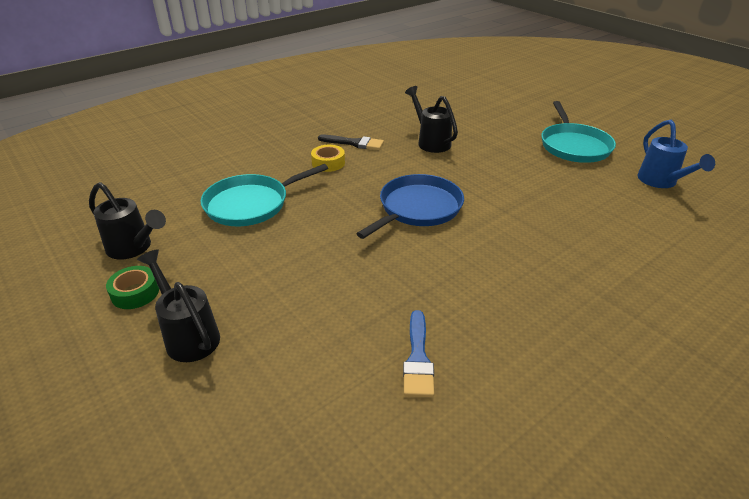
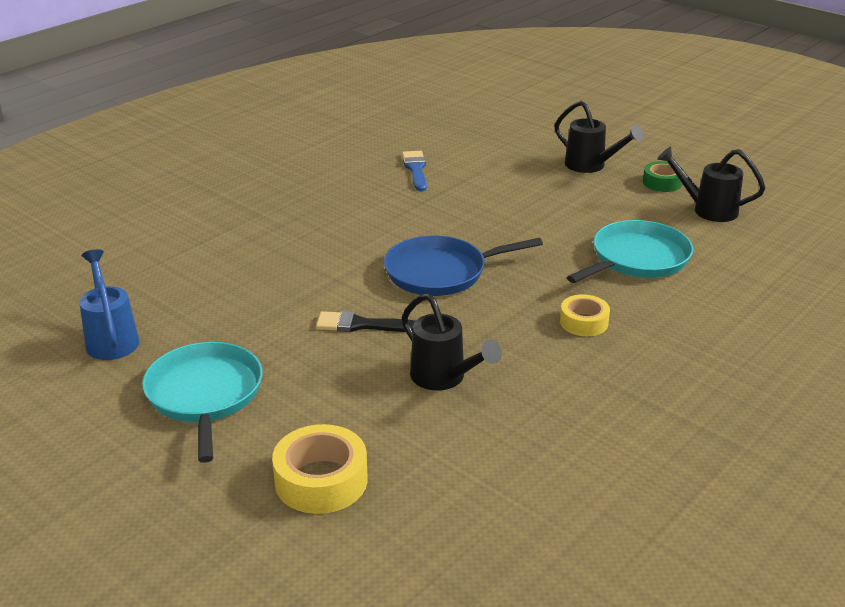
camera: 170 degrees right, 5 degrees down
(354, 143) = (566, 362): black brush -> black brush (361, 325)
(417, 208) = (441, 272): blue pan -> blue pan turned 45 degrees clockwise
(498, 110) = (321, 480): none -> yellow tape

